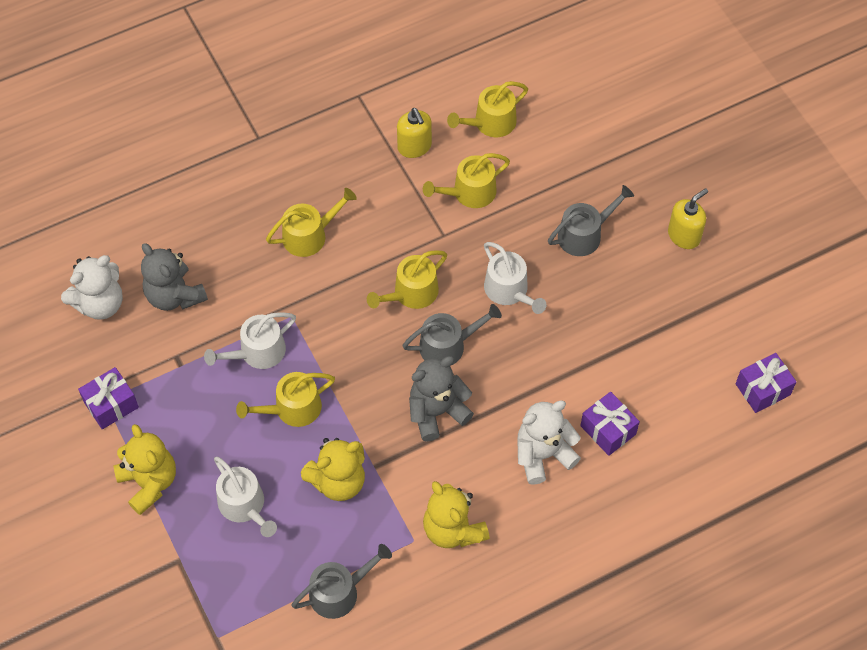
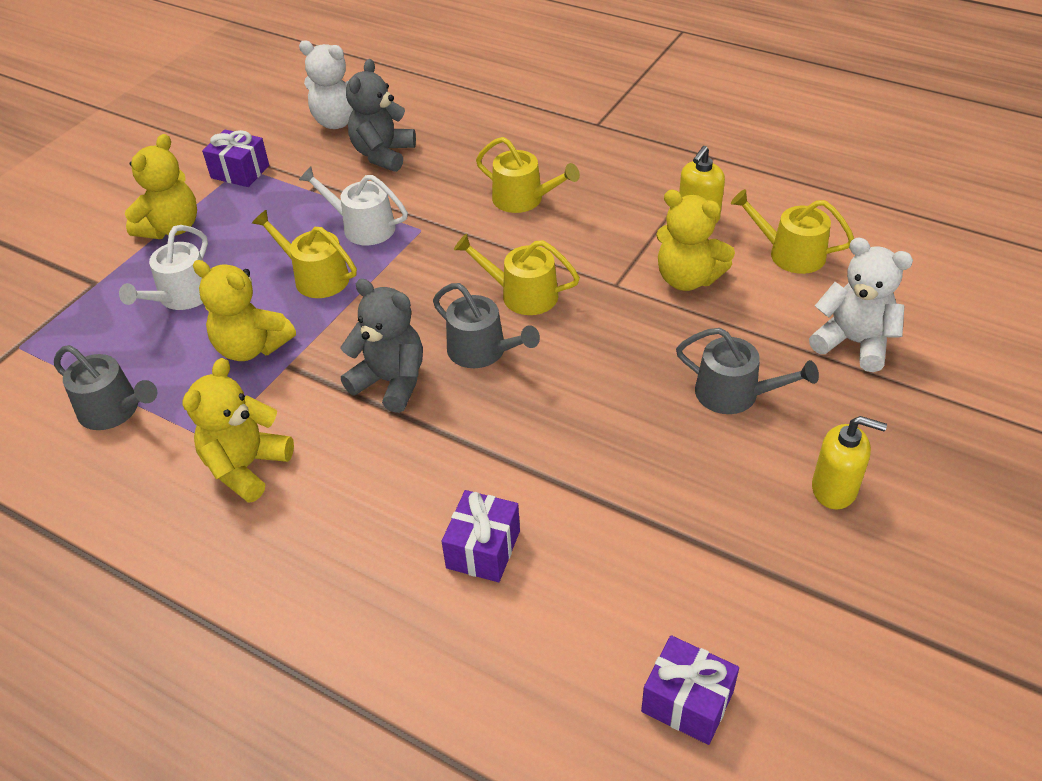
camera: 60 degrees right, 15 degrees down
(469, 193) = (687, 279): yellow watering can -> yellow teddy bear
(509, 290) = (597, 366): white watering can -> none
(543, 454) = (401, 501): white teddy bear -> white teddy bear (853, 342)

